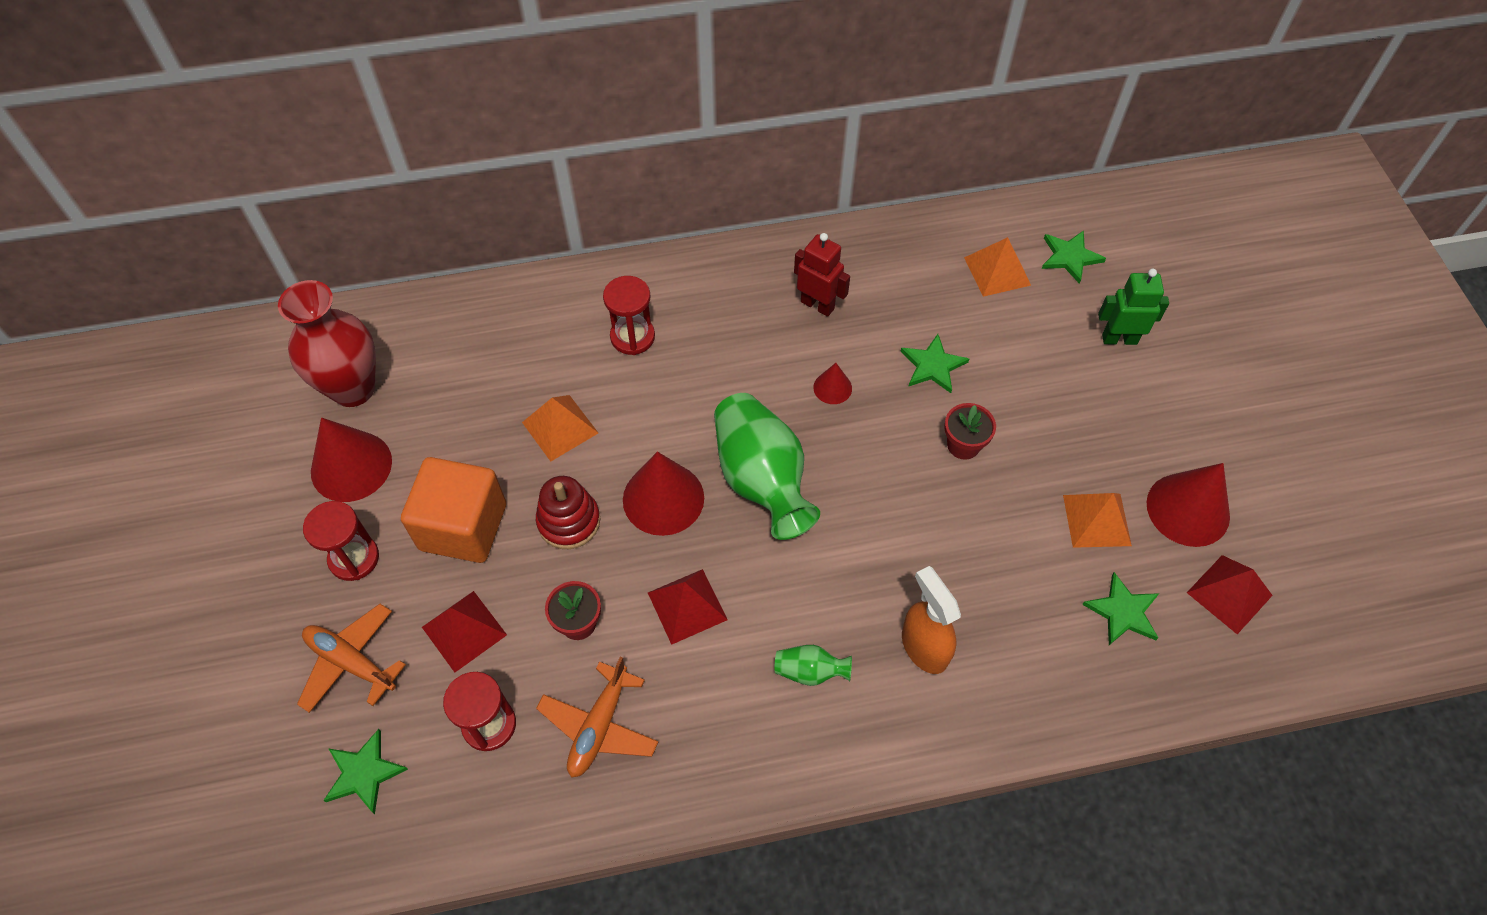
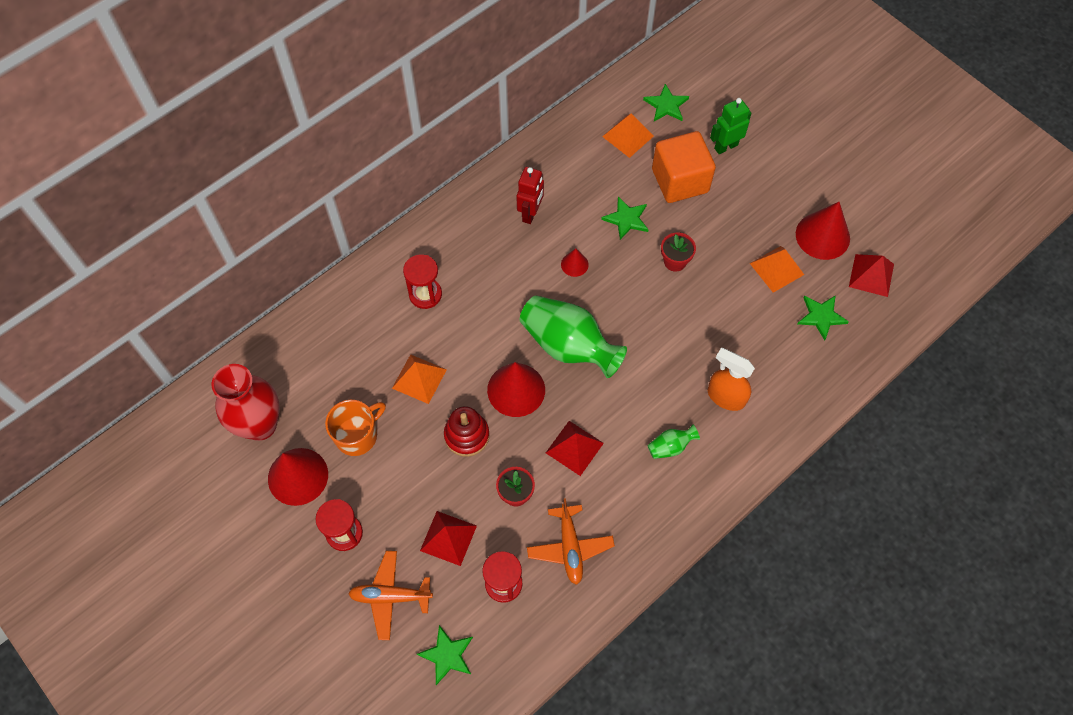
camera: 30 degrees left, 5 degrees up
(446, 455) = (357, 435): none -> orange mug
(463, 527) = (401, 475): orange cube -> orange cube (680, 181)
(817, 305) = (530, 213): red robot -> red robot turned 105 degrees clockwise

